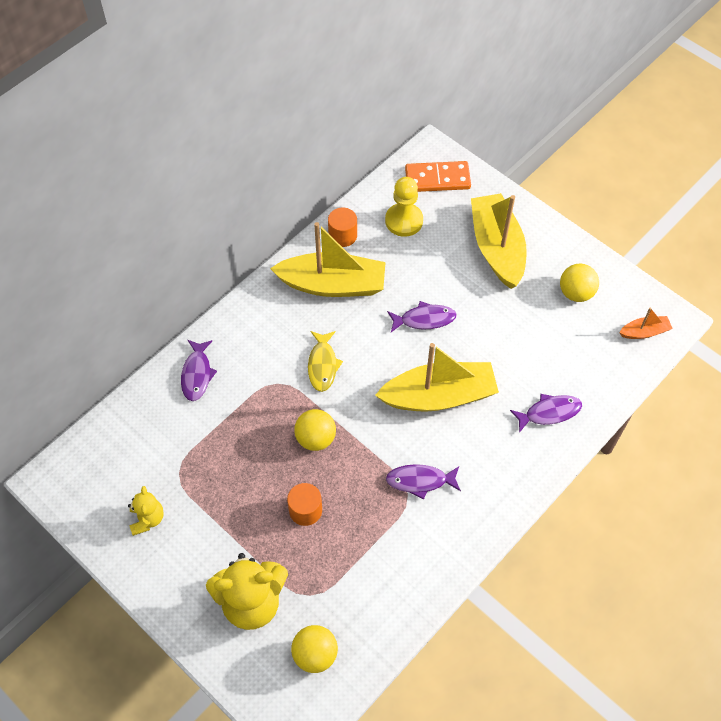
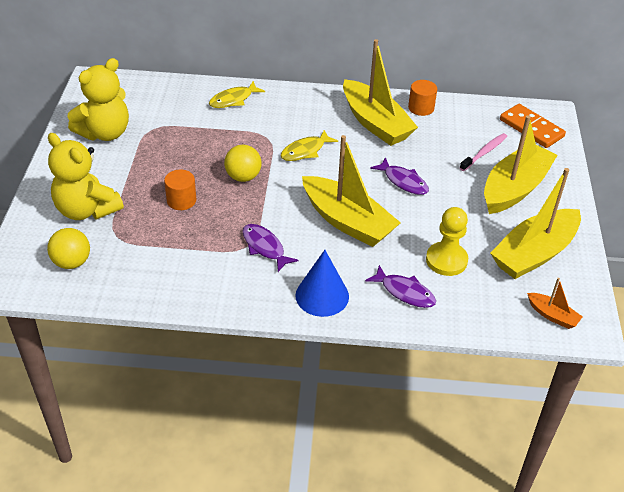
camera: 50 degrees right, 15 degrees down
(147, 519) = (105, 133): yellow teddy bear -> yellow teddy bear, size x1.89
(197, 374) = (233, 100): purple fish -> yellow fish
(404, 221) = (472, 130): yellow pawn -> yellow pawn (446, 260)
(438, 234) = (484, 152): none -> pink toothbrush
(508, 475) = (322, 295): none -> blue cone
(576, 293) = (534, 253): yellow ball -> yellow boat

